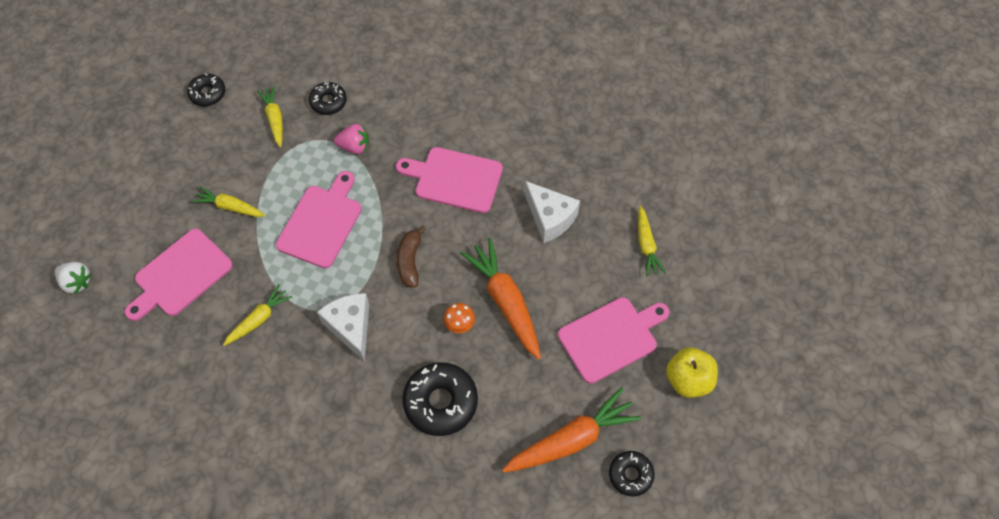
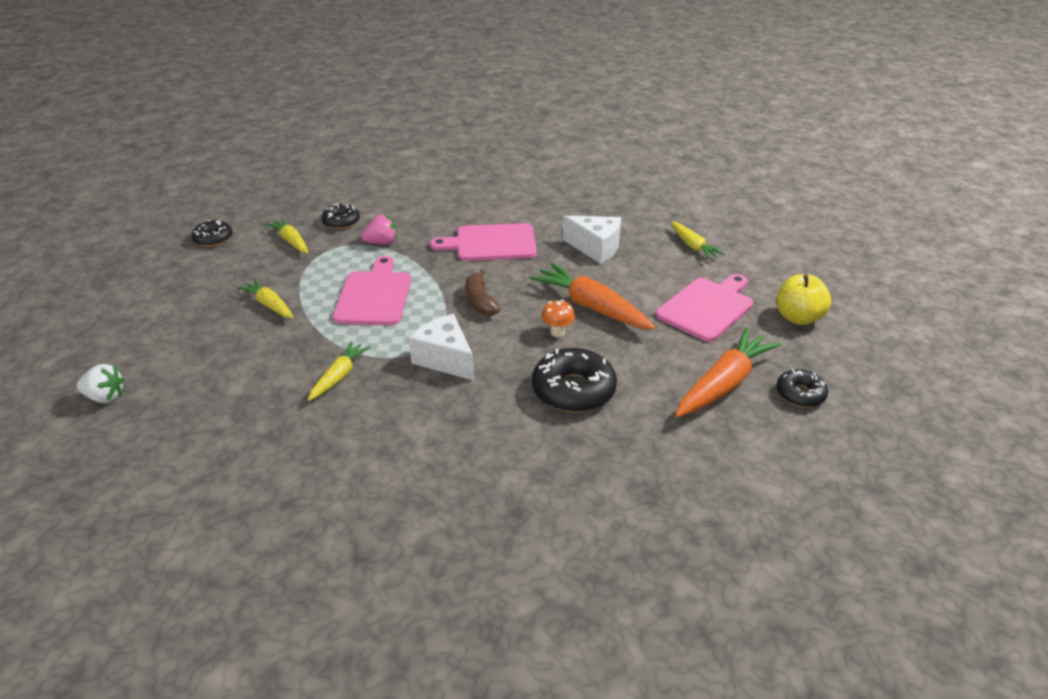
camera: 20 degrees left, 25 degrees down
(180, 275) = (232, 364): pink cutting board -> none
(230, 207) = (269, 305): yellow carrot -> yellow carrot turned 45 degrees clockwise

